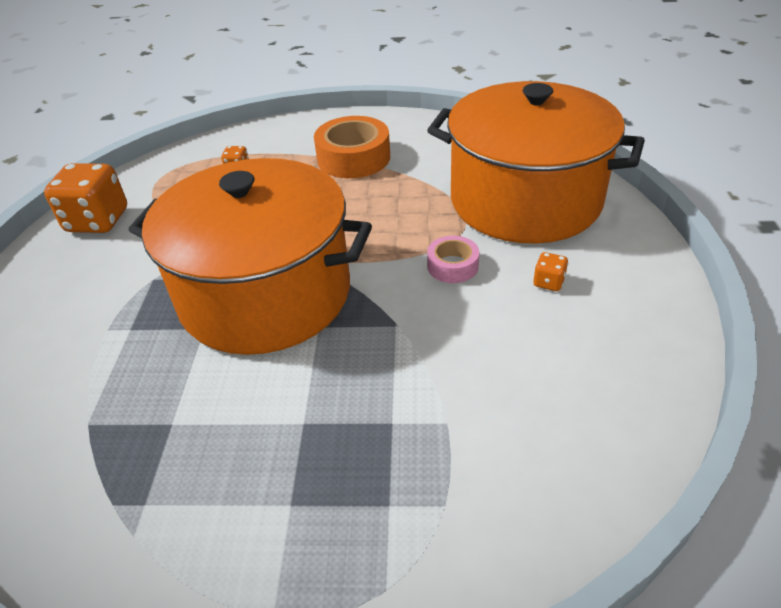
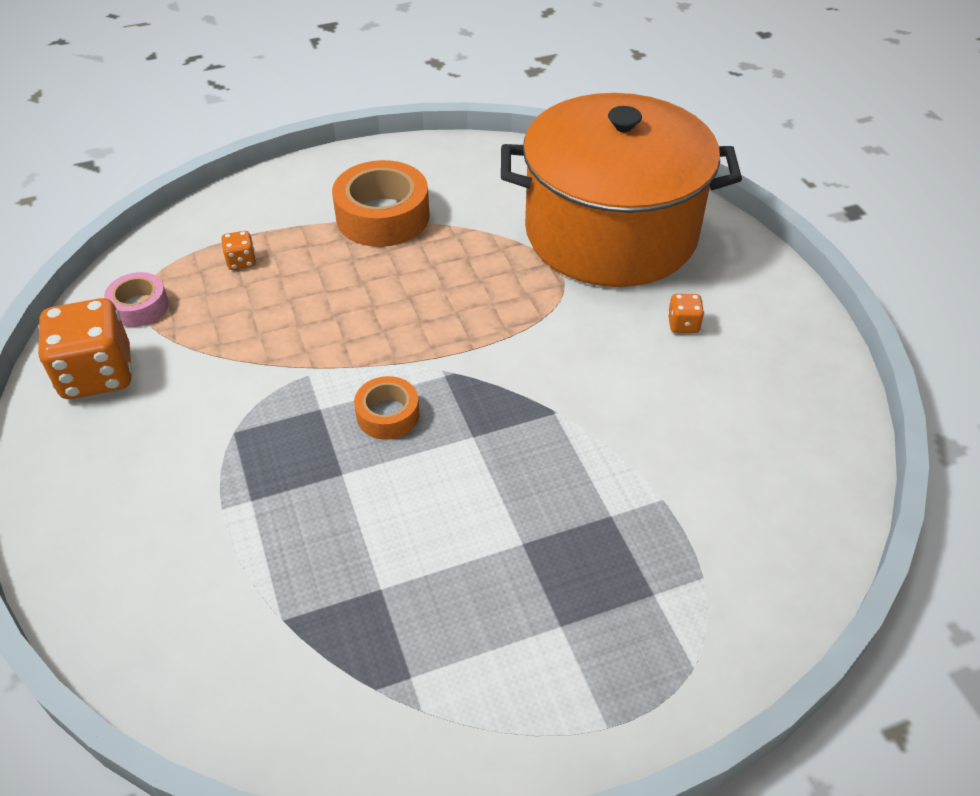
camera: 25 degrees left, 5 degrees up
(265, 294) = (388, 415): orange pot -> orange tape
(452, 266) = (576, 329): pink tape -> pink tape (139, 307)

